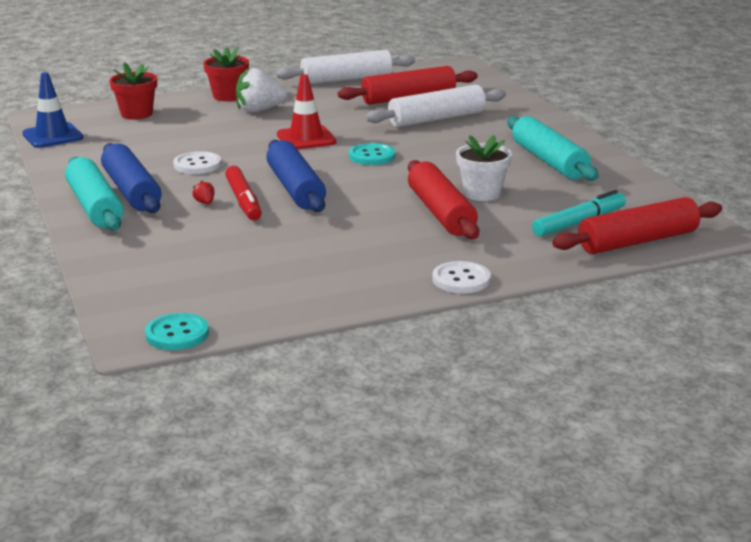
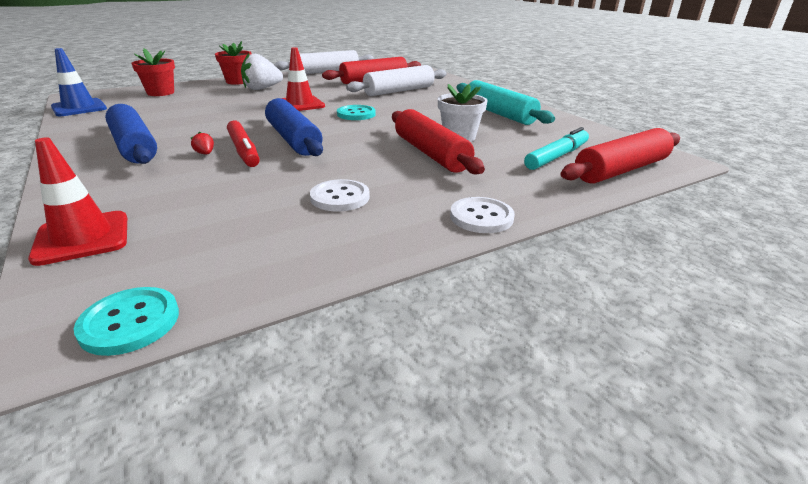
camera: 10 degrees left, 5 degrees up
(94, 207) = (89, 161): turquoise rolling pin -> none
(121, 277) = (82, 238): none -> red traffic cone
(197, 165) = (204, 124): white button -> white button (340, 197)

